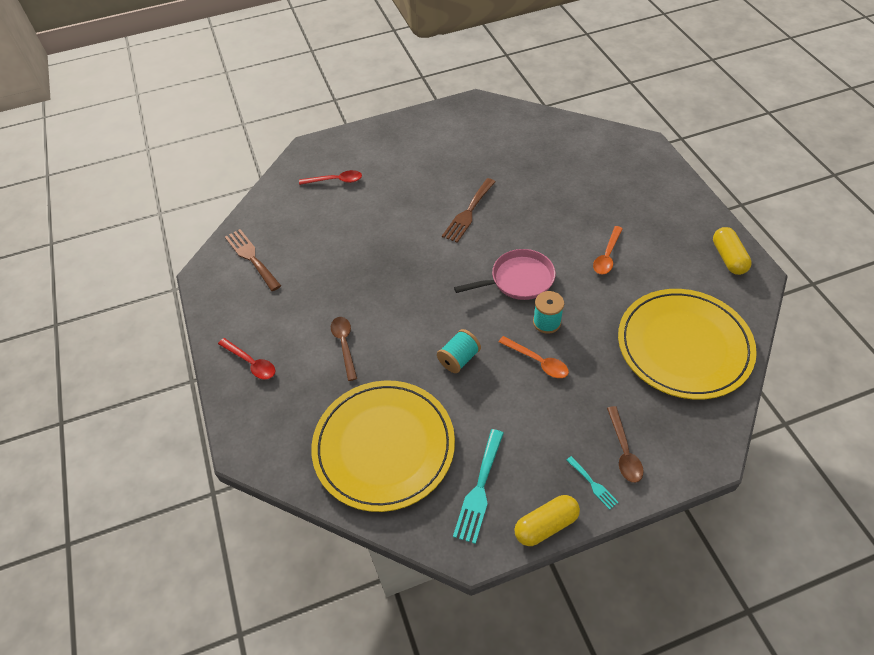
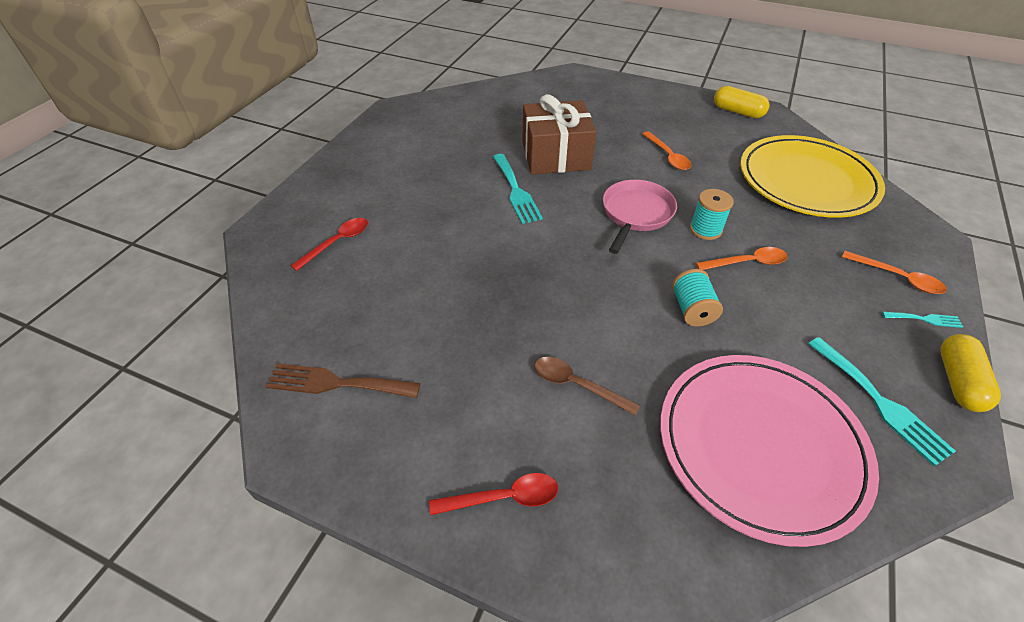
camera: 50 degrees left, 5 degrees down
(384, 446) = (760, 446): yellow plate -> pink plate
(468, 213) = (516, 191): brown fork -> turquoise fork
(529, 204) = (556, 156): none -> brown gift
(624, 451) = (897, 278): brown spoon -> orange spoon

